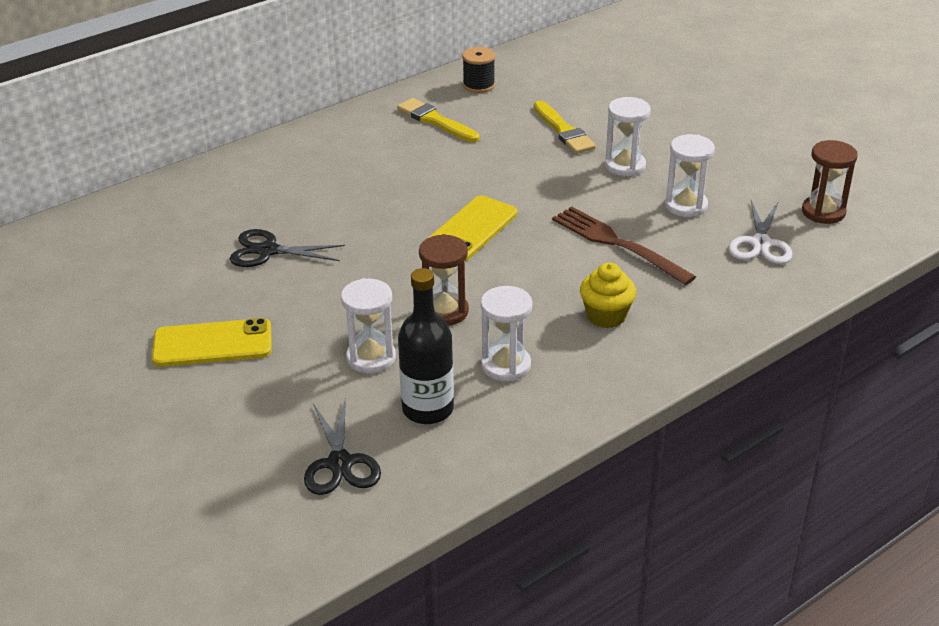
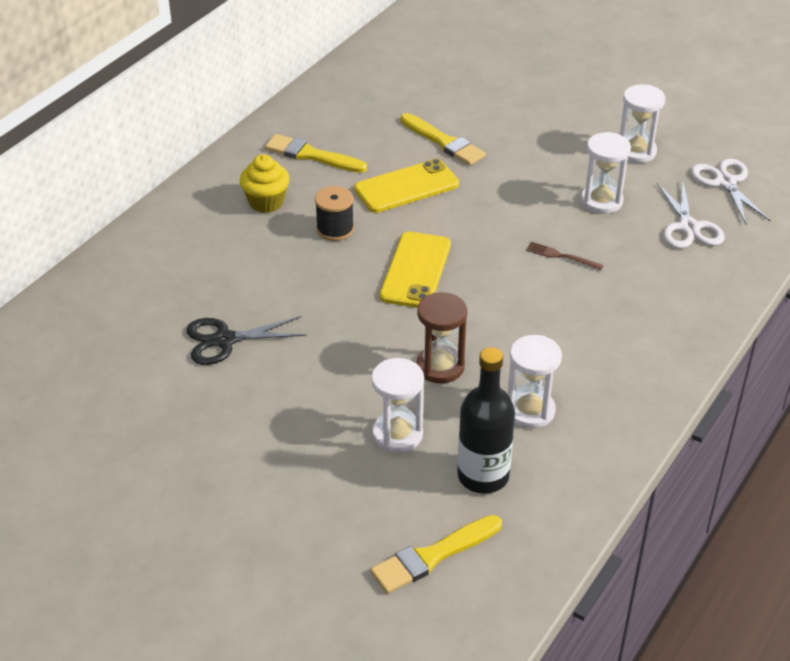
camera: 20 degrees left, 5 degrees up
(212, 344) = (229, 459): yellow phone -> yellow phone (406, 187)
(340, 463) = (432, 556): black scissors -> yellow brush
(479, 85) = (332, 106): black spool -> black spool (335, 229)
(606, 316) = (592, 336): yellow cupcake -> yellow cupcake (266, 202)
(617, 244) = (561, 256): brown fork -> brown fork, size x0.47
(625, 166) = (523, 169): white hourglass -> white hourglass (636, 151)
(823, 212) = (725, 182): brown hourglass -> white scissors

